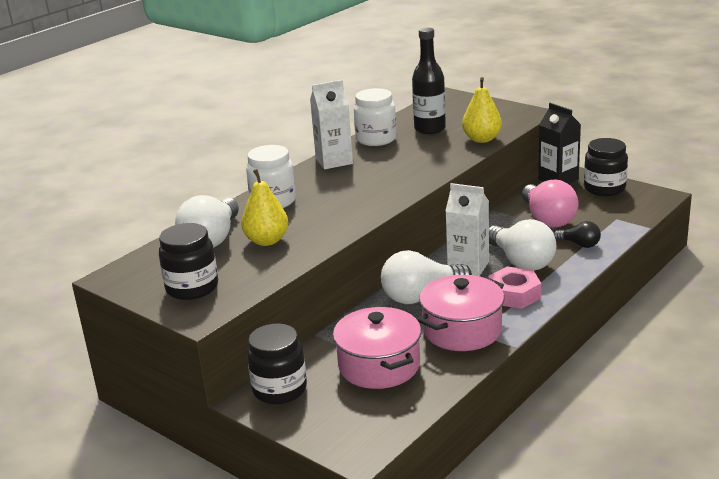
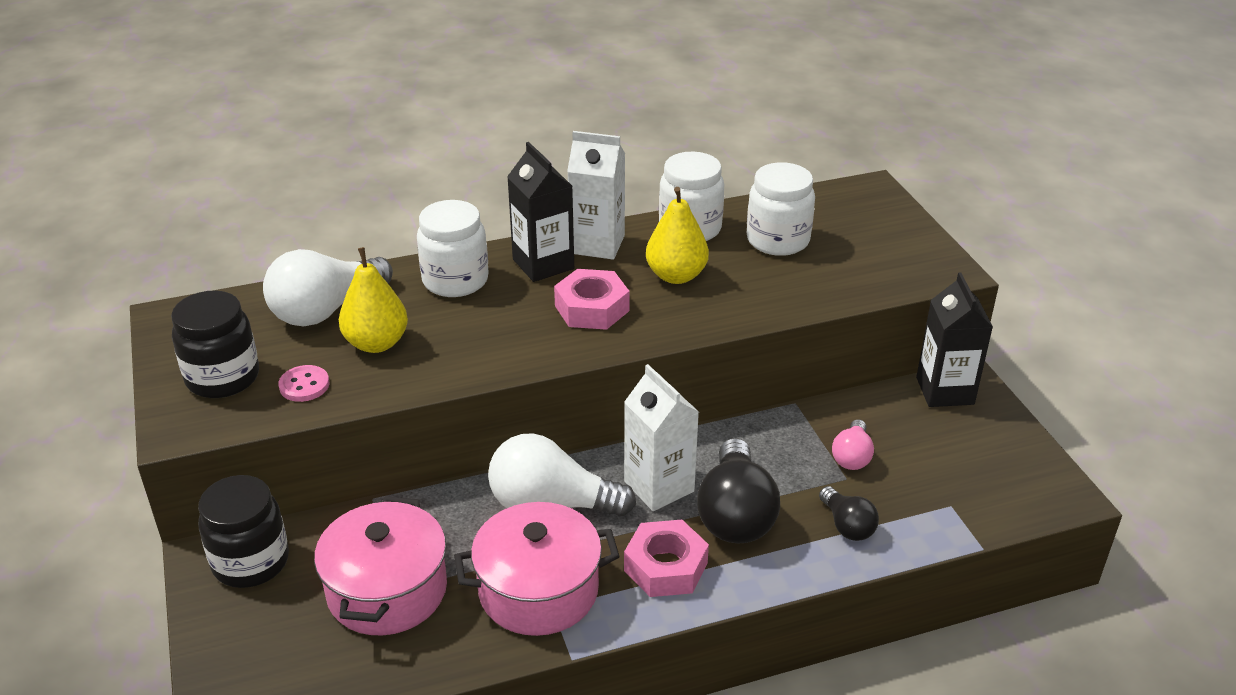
camera: 30 degrees right, 10 degrees up
(250, 272) = (304, 385): none -> pink button
(315, 178) = (543, 264): none -> black carton
(370, 185) = (591, 308): none -> pink nut
(430, 129) = (778, 240): black bottle -> white jar
(482, 139) = (824, 291): yellow pear -> yellow pear (676, 275)
(521, 261) = (735, 514): white light bulb -> black light bulb
(547, 219) = (852, 456): pink light bulb -> pink light bulb, size x0.53
(604, 188) = (994, 440): black jar -> none

